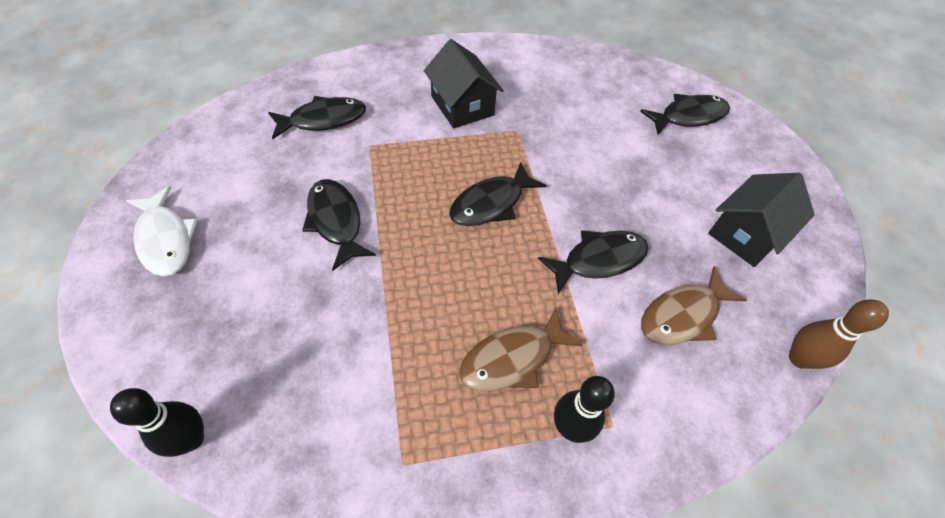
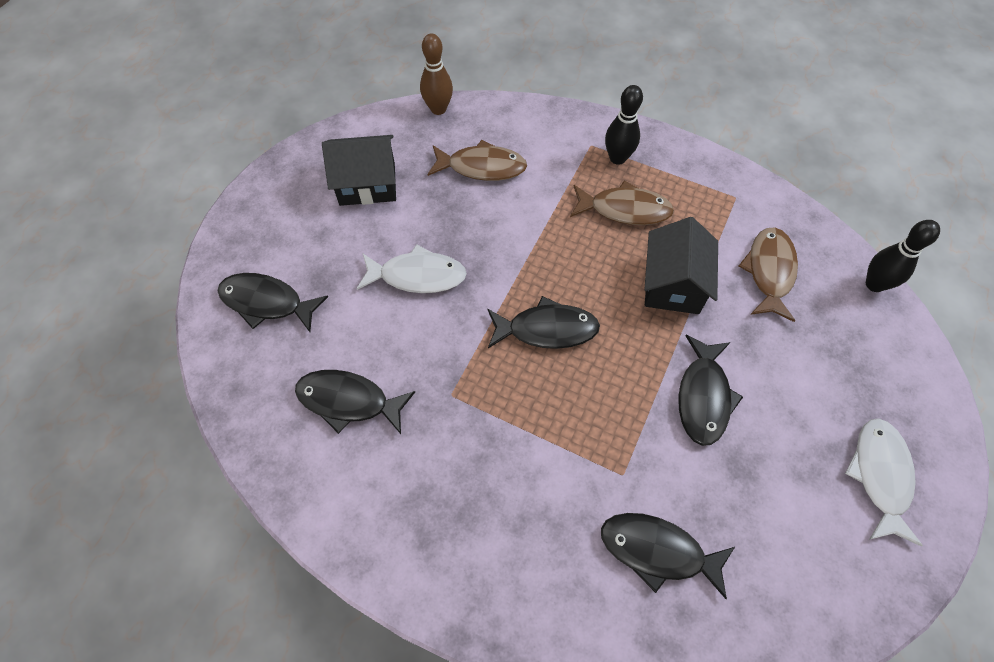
camera: 140 degrees left, 5 degrees up
(321, 378) = (769, 272): none -> brown fish
(462, 105) = (481, 468): black house -> black house (673, 284)
(599, 260) = (501, 232): black fish -> black fish (349, 401)
(620, 186) = (417, 276): none -> white fish

